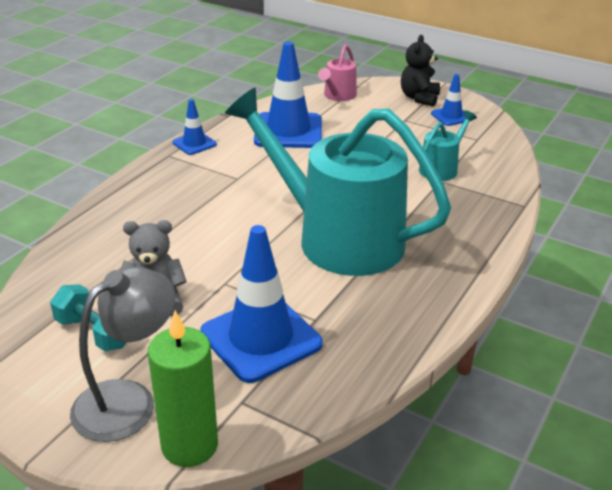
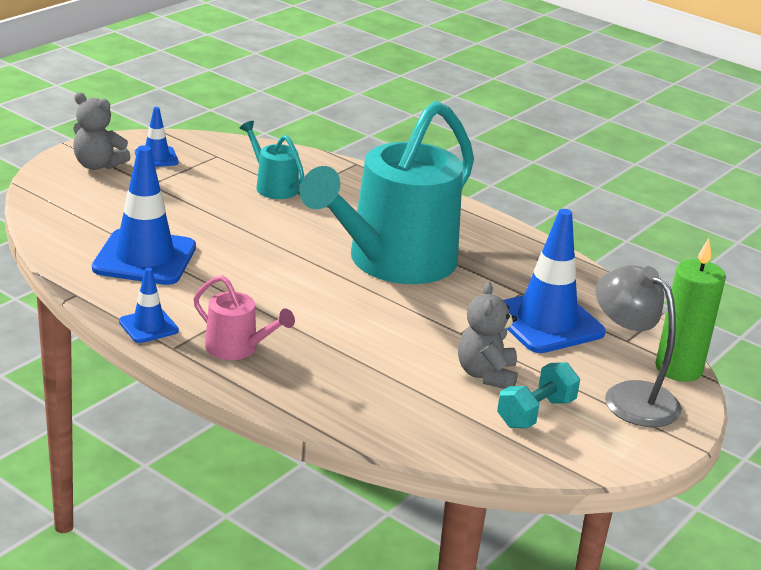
camera: 85 degrees left, 5 degrees down
(338, 96) = (60, 212): pink watering can -> pink watering can (237, 348)
(419, 98) = (98, 165): black teddy bear -> grey teddy bear

